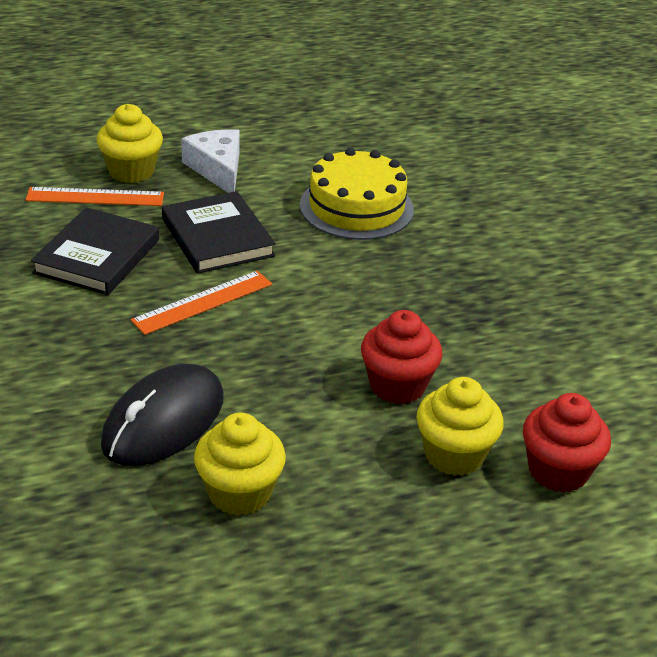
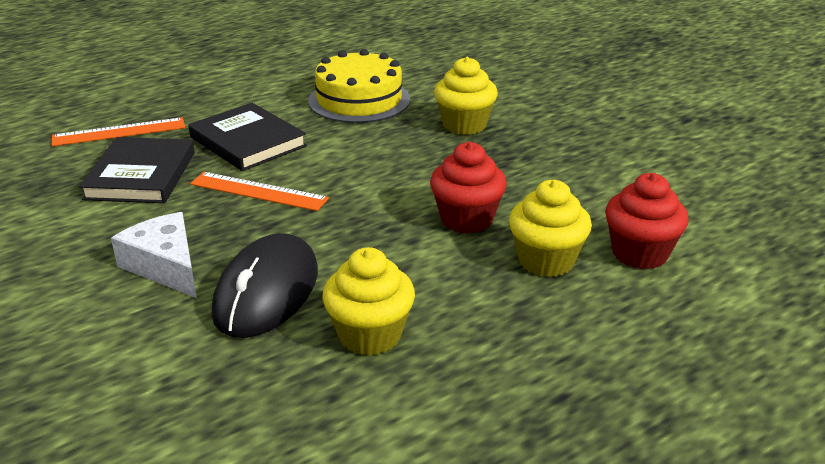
camera: 15 degrees left, 5 degrees down
(131, 171) = (145, 108): yellow cupcake -> yellow cupcake (464, 125)
(203, 302) = (258, 191): orange ruler -> orange ruler turned 75 degrees clockwise
(217, 169) = (223, 94): white cheese -> white cheese (165, 265)

